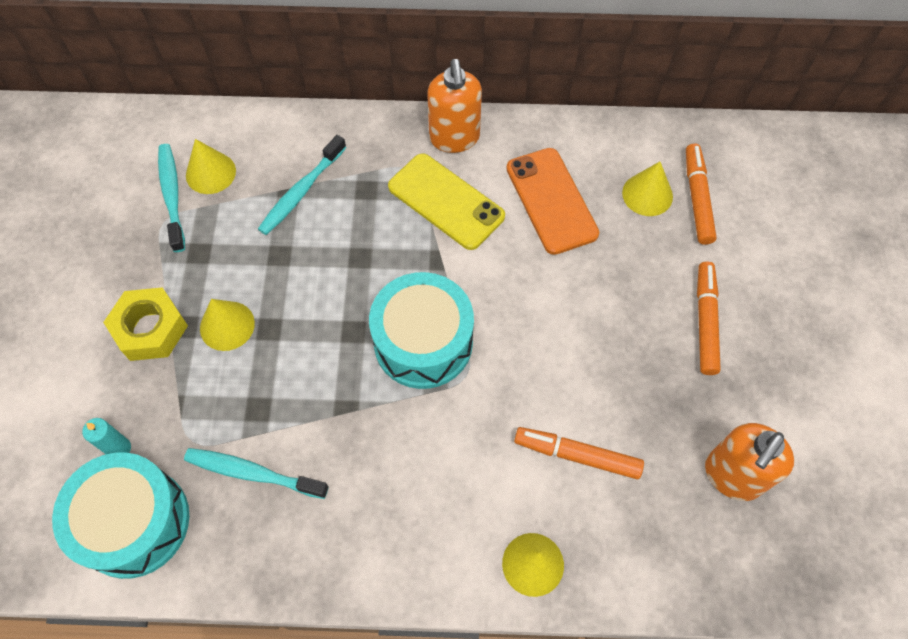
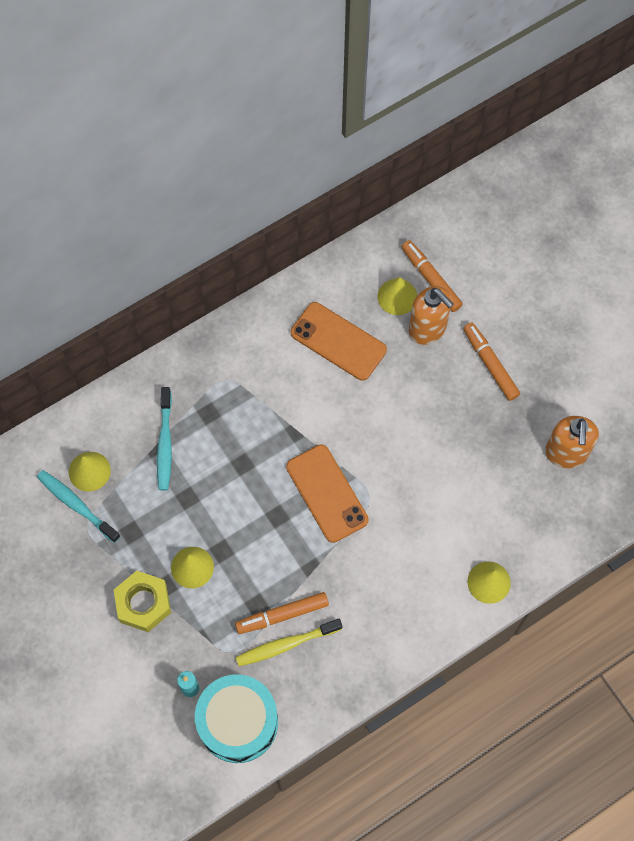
camera: 35 degrees left, 5 degrees up
(253, 473) = (286, 644): turquoise toothbrush -> yellow toothbrush
(423, 342) = (327, 493): turquoise drum -> orange phone
(446, 201) = (269, 387): yellow phone -> none
(454, 138) = (239, 336): orange soap dispenser -> orange soap dispenser (428, 329)
(577, 455) = (470, 501): orange marker -> orange marker (282, 615)

